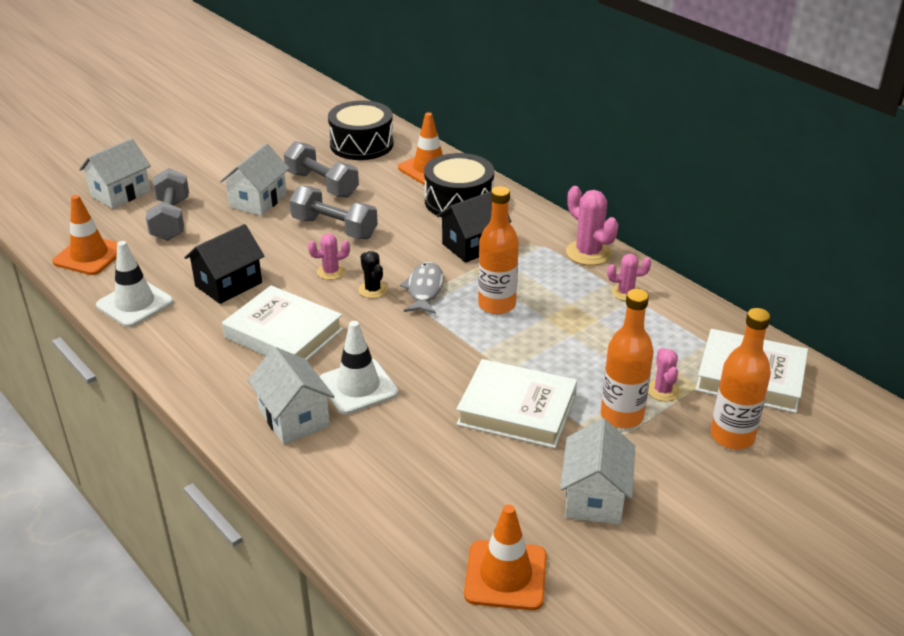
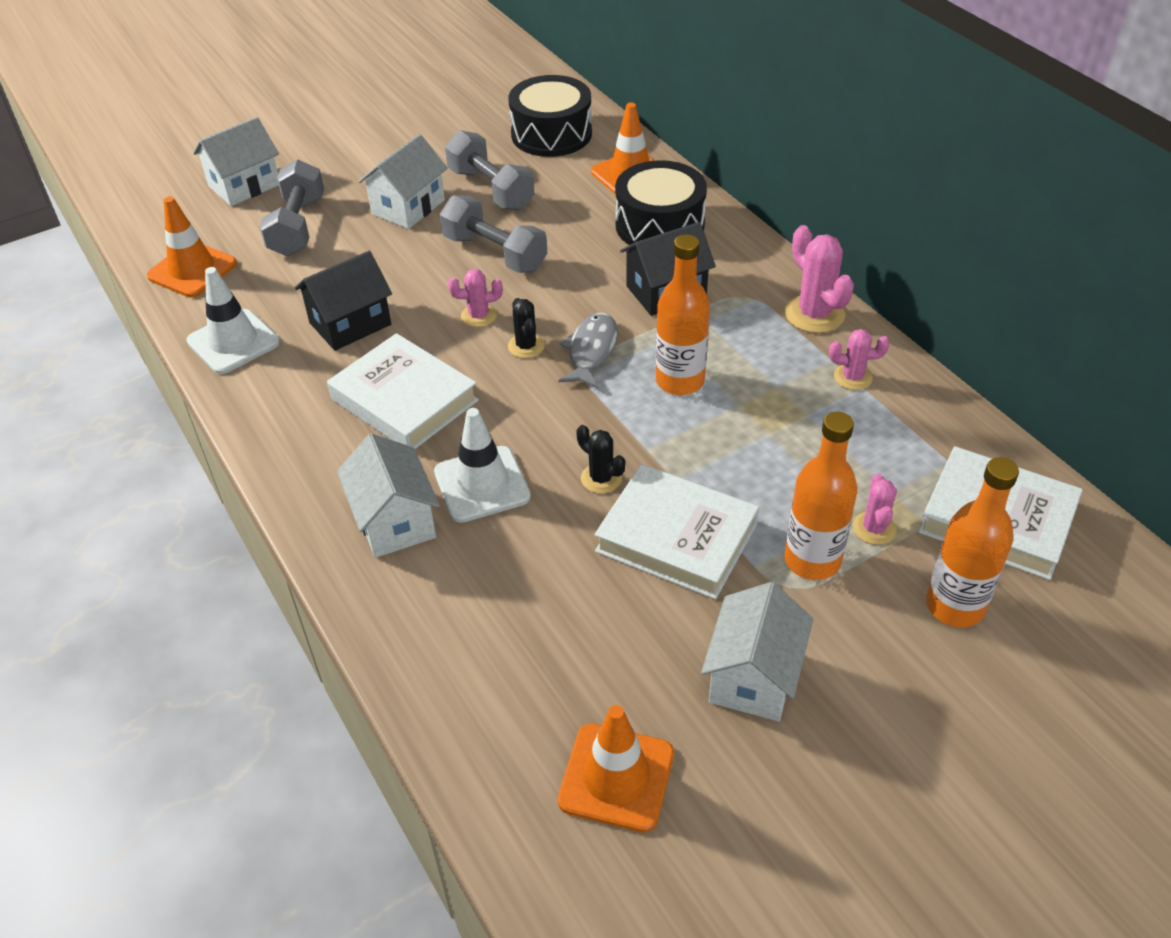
camera: 10 degrees right, 10 degrees up
(450, 375) = (601, 478): none -> black cactus

